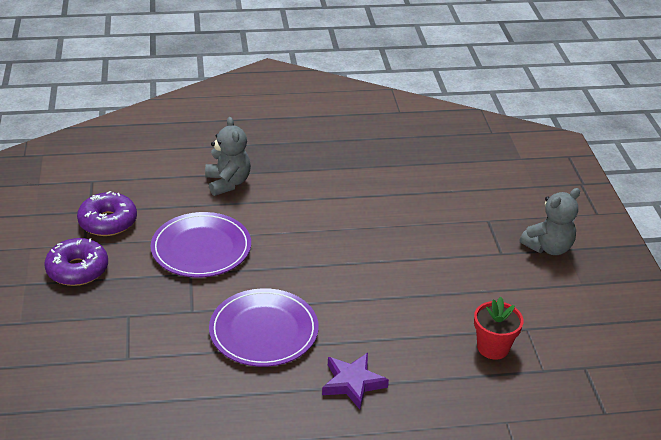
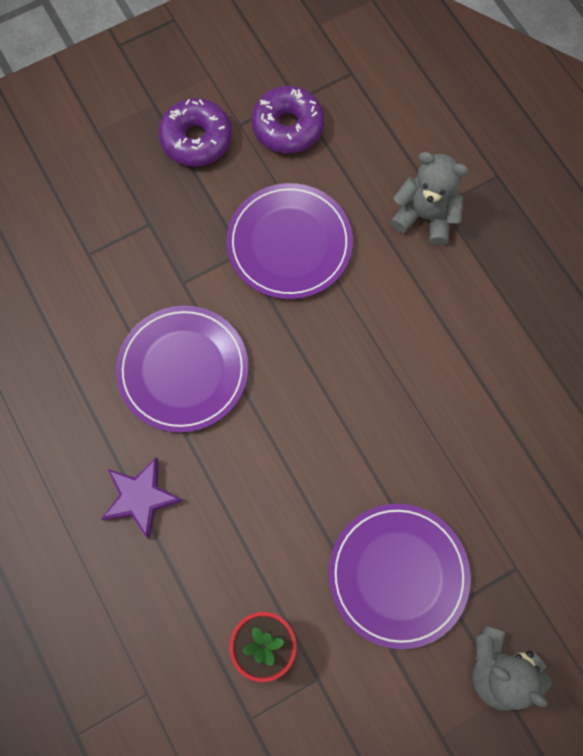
camera: 70 degrees right, 35 degrees up
(228, 183) = (425, 216): grey teddy bear -> grey teddy bear turned 120 degrees counterclockwise
(470, 270) = (398, 575): none -> purple plate

